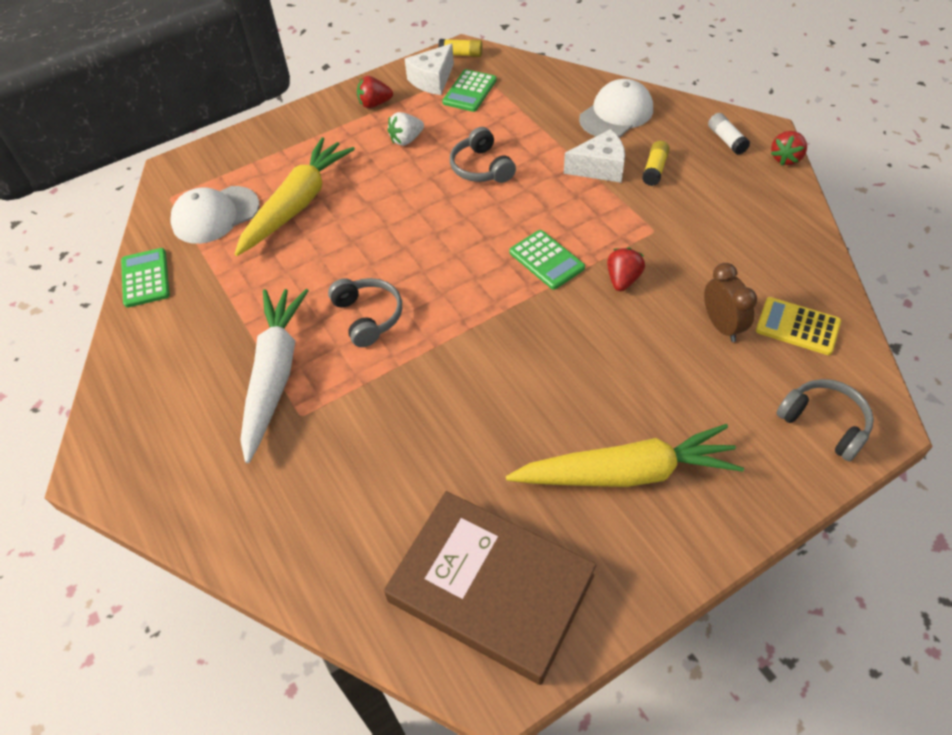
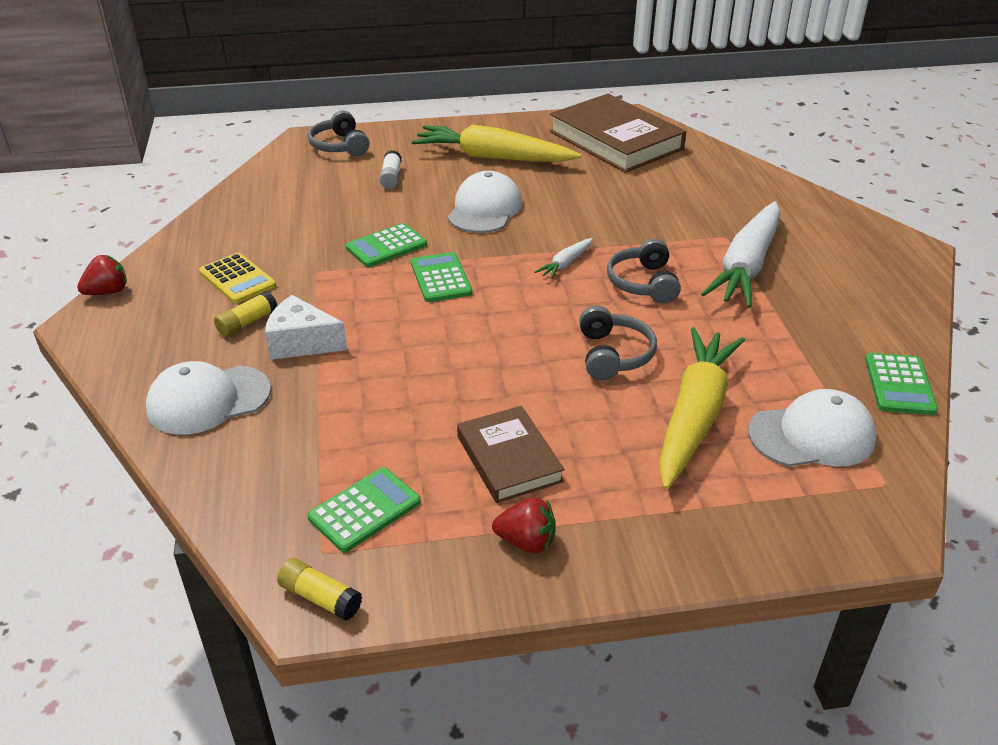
camera: 160 degrees left, 15 degrees down
(297, 204) = (694, 415): yellow carrot -> yellow carrot turned 150 degrees clockwise
(406, 140) = (509, 459): white strawberry -> brown book
(432, 80) = (406, 556): white cheese -> none
(448, 316) = (565, 264): none -> white carrot
(481, 167) = (435, 387): grey headphones -> grey headphones (613, 355)
(570, 367) = (485, 209): none -> white cap
(623, 279) = (386, 246): red strawberry -> green calculator
(721, 325) = (342, 201): brown clock -> none
(726, 140) = (134, 328): white glue stick -> white glue stick (391, 177)
(797, 326) = (288, 186): yellow calculator -> yellow calculator (237, 279)

